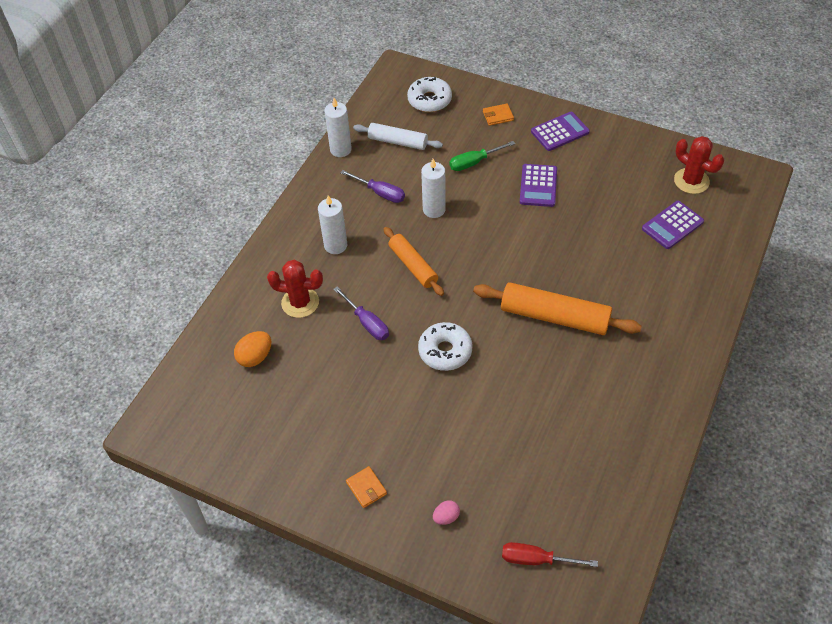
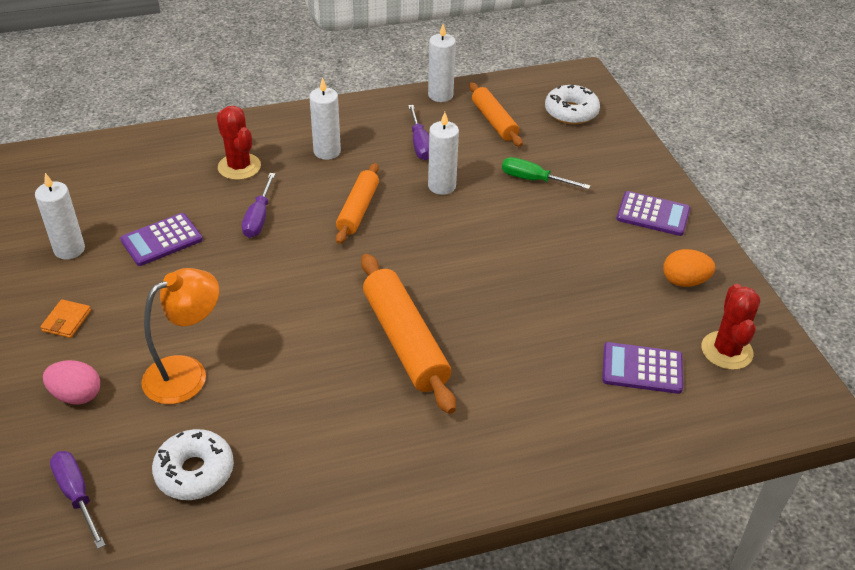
camera: 45 degrees right, 10 degrees down
(255, 357) = (153, 175): orange egg -> orange egg (684, 281)
(290, 450) = (69, 249): none -> white candle
(398, 142) = (494, 121): white rolling pin -> orange rolling pin
(445, 351) = (278, 286): white donut -> white donut (195, 472)
(446, 517) = (76, 395): pink egg -> pink egg, size x1.57
(481, 444) = (187, 373): none -> orange lamp
(498, 116) = (613, 163): orange wallet -> none
(536, 559) = (77, 495): red screwdriver -> purple screwdriver
(538, 186) = (561, 237): purple calculator -> purple calculator (162, 240)

